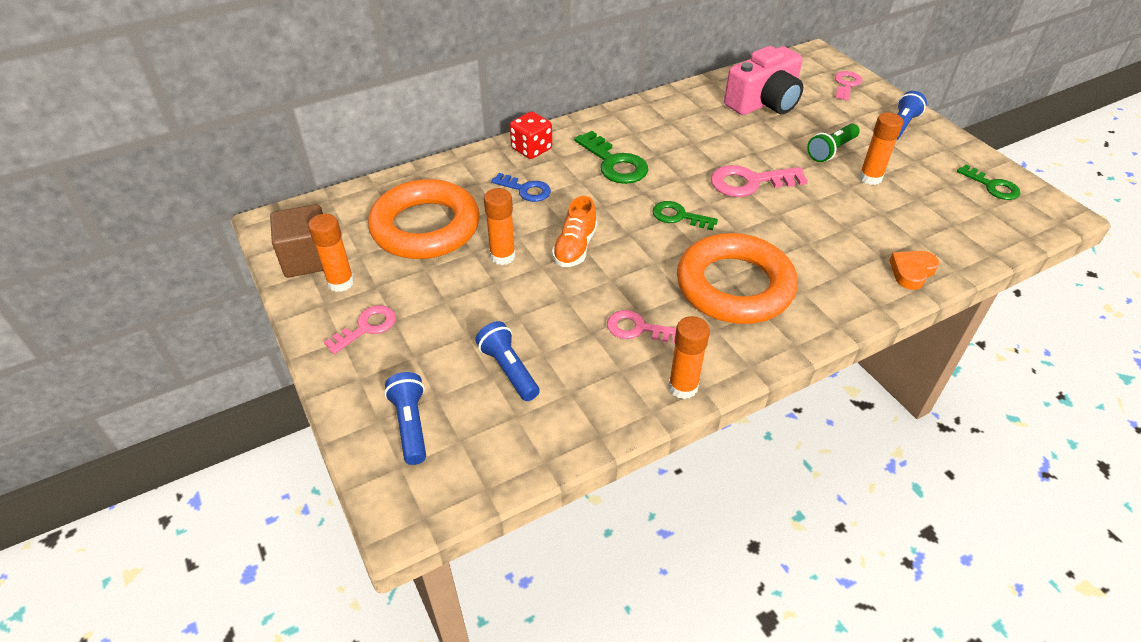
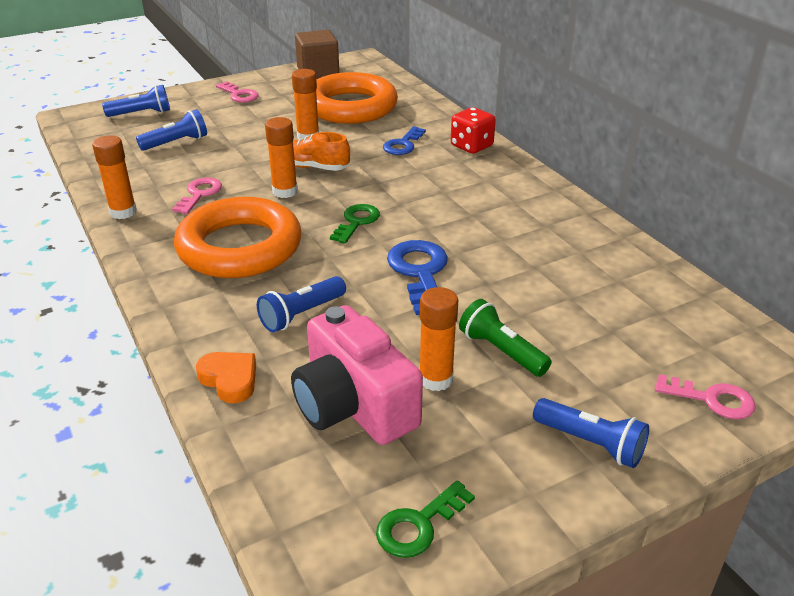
camera: 90 degrees right, 10 degrees down
(340, 282) = (289, 84): orange glue stick -> orange glue stick (285, 191)
(614, 163) = (451, 188): green key -> none
(749, 182) = (420, 273): pink key -> blue key
(764, 102) = (618, 303): pink camera -> pink camera (354, 405)
(822, 241) = (301, 314): none -> blue flashlight

